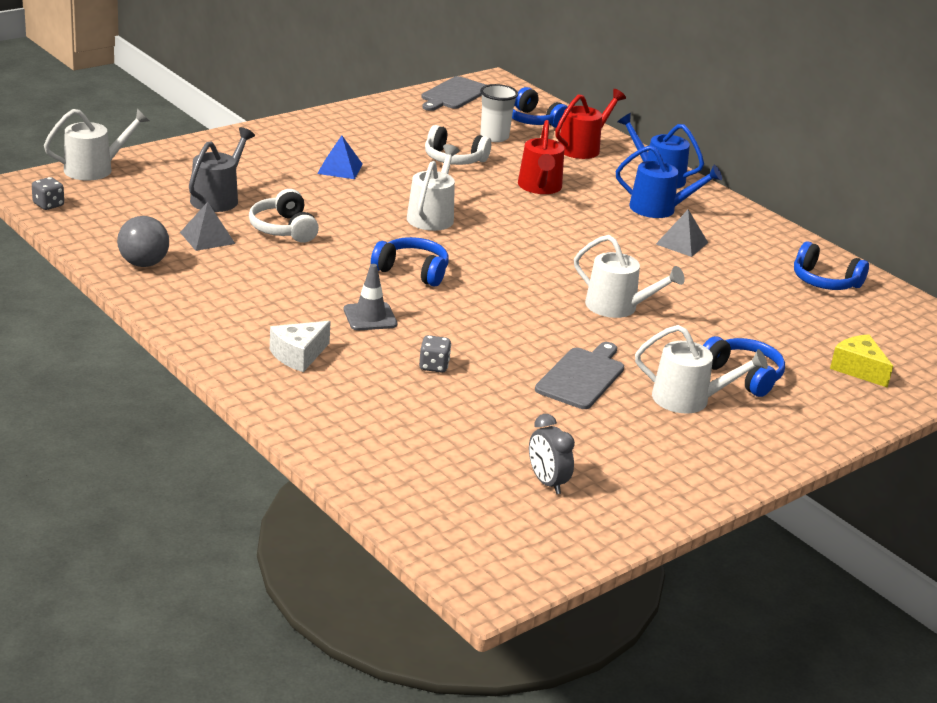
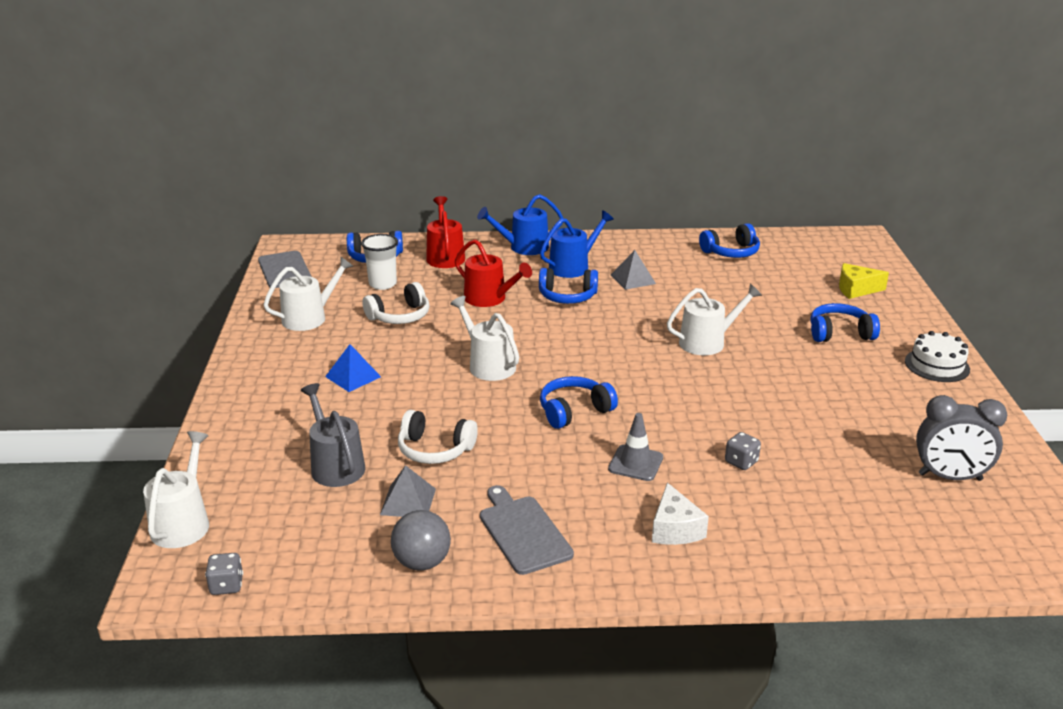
camera: 50 degrees left, 0 degrees up
(547, 482) = (950, 477): grey clock -> grey clock, size x1.51
(582, 377) = (801, 399): grey cutting board -> grey cutting board (523, 532)
(598, 220) = (567, 296): none -> blue headphones
(688, 399) = (860, 368): white watering can -> white watering can (309, 318)
(760, 445) = (937, 365): none -> white cake

